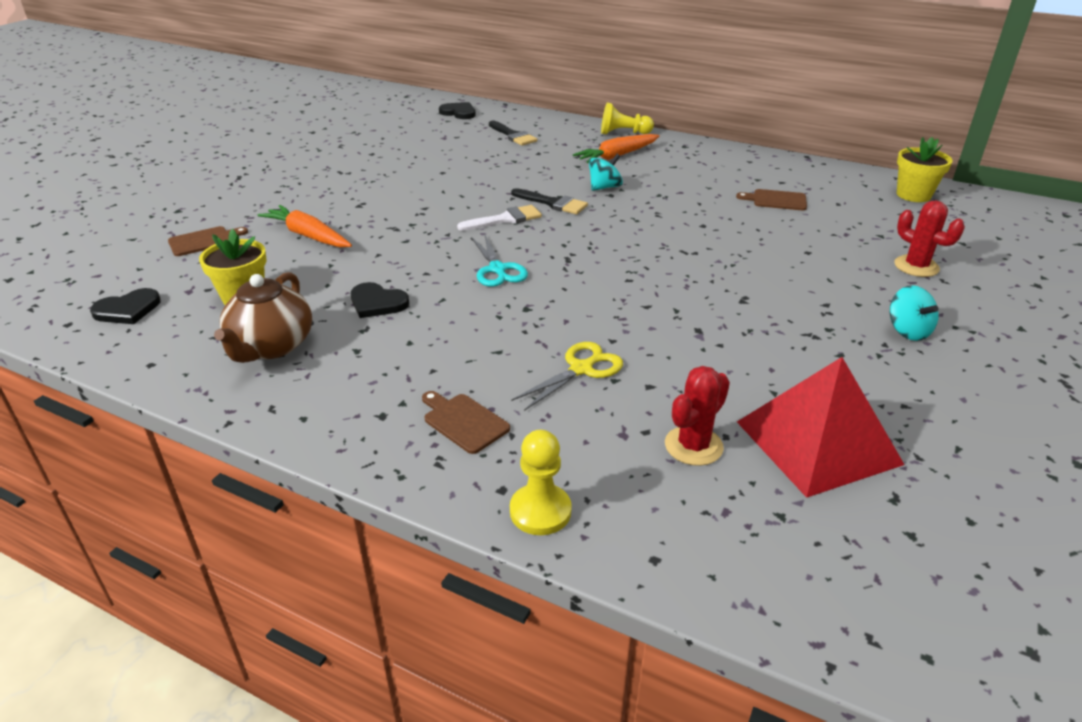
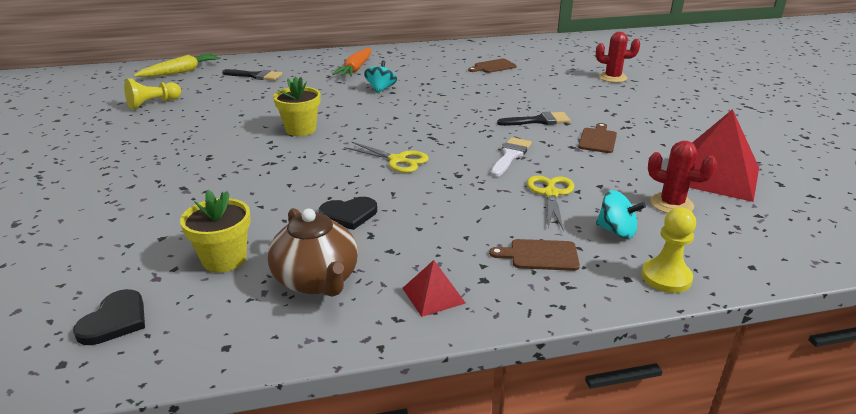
camera: 40 degrees left, 5 degrees down
(204, 241) = (97, 236): brown cutting board -> brown cutting board (598, 139)
(308, 236) = (201, 194): orange carrot -> none
(324, 405) = (433, 295): none -> red pyramid
(459, 112) = (181, 72): black heart -> yellow carrot
(497, 269) = (398, 160): turquoise scissors -> yellow scissors
(505, 219) = (347, 129): white brush -> white brush (510, 155)
(553, 203) = (363, 109): black brush -> black brush (538, 121)
(623, 133) = (336, 54): yellow pawn -> yellow pawn (153, 104)
(693, 446) = (671, 204): red cactus -> red cactus turned 60 degrees counterclockwise
(907, 331) = (660, 108): turquoise spinning top -> turquoise spinning top (616, 231)
(913, 195) = (554, 44): yellow flower pot -> yellow flower pot (300, 129)

